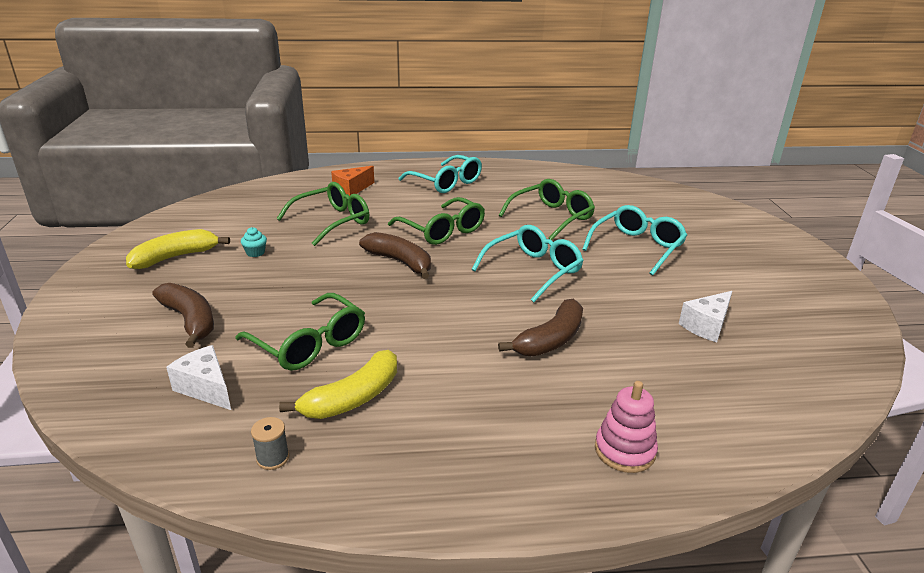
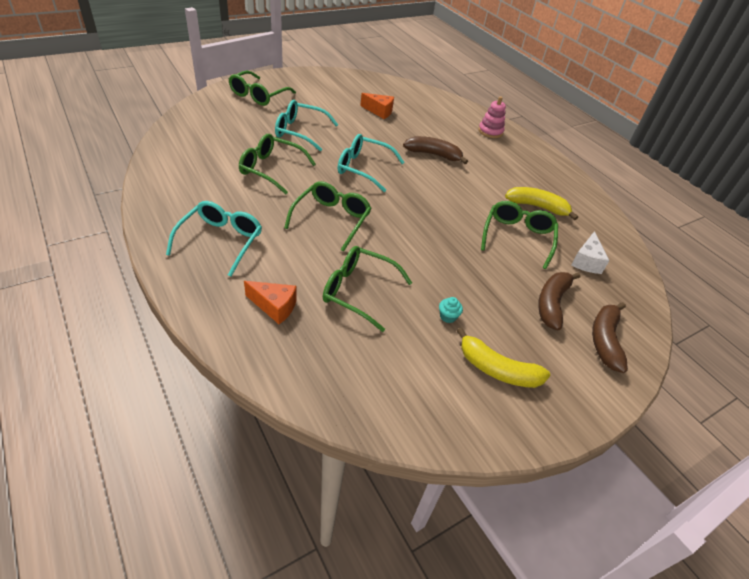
camera: 120 degrees left, 15 degrees up
(273, 458) = (592, 218): grey spool -> none
(400, 262) = (397, 228): brown banana -> brown banana (605, 340)
(706, 326) = (379, 111): white cheese -> orange cheese
(744, 237) = (259, 95): none -> green glasses

